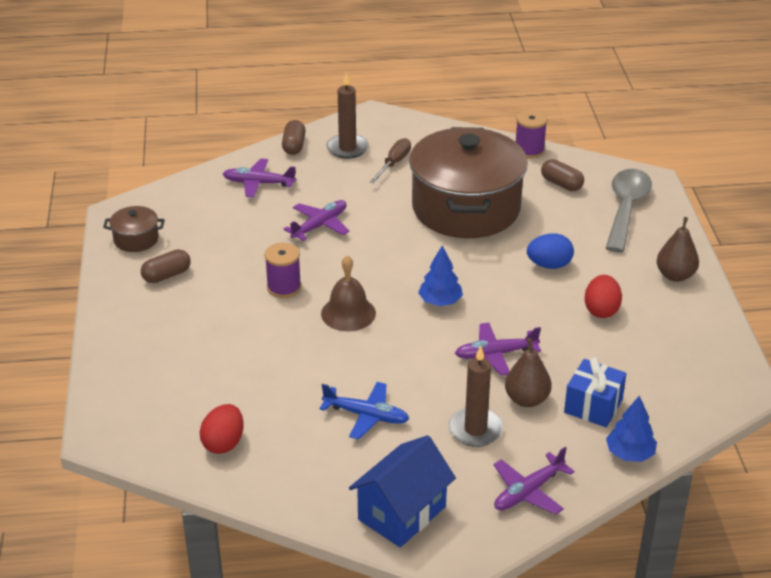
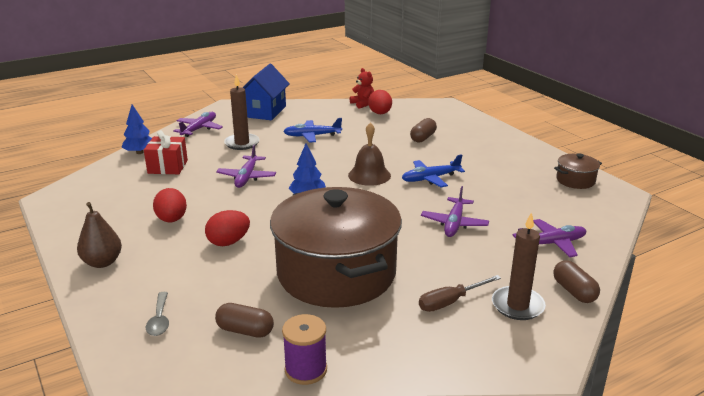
camera: 155 degrees right, 10 degrees down
(166, 275) = (519, 166): brown capsule -> brown capsule (423, 138)
(226, 482) = (362, 104): none -> red teddy bear
(284, 287) = (431, 178): purple spool -> blue plane
(394, 163) = (450, 302): brown screwdriver -> brown screwdriver turned 60 degrees clockwise
(496, 354) = (247, 177): purple plane -> purple plane turned 135 degrees clockwise
(526, 399) = (215, 161): brown pear -> none
(549, 265) = (228, 242): blue egg -> red egg
(593, 406) = (168, 167): blue gift -> red gift
(626, 209) = (159, 320): grey spoon -> grey spoon, size x0.46

